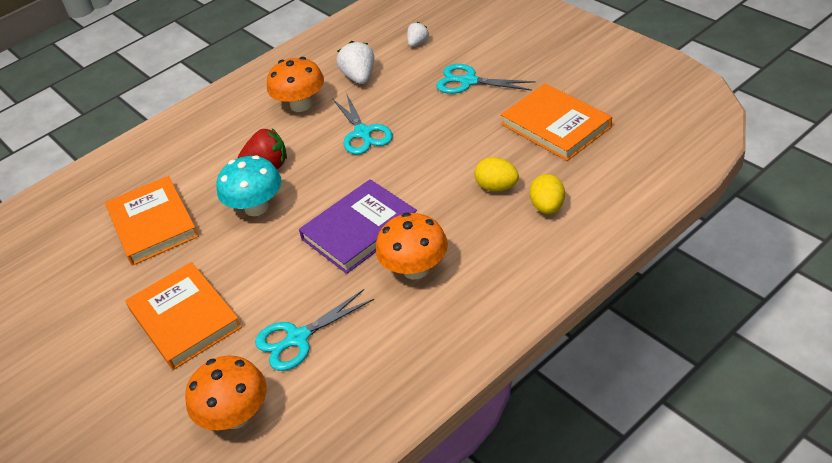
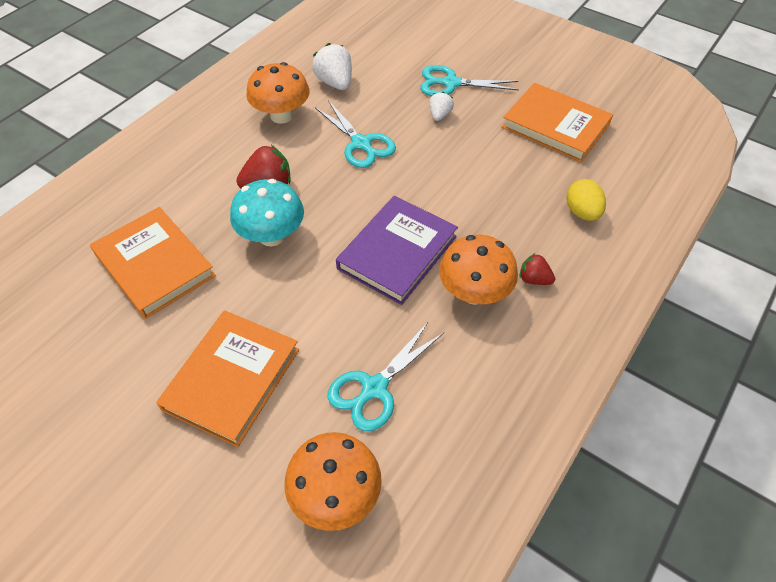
camera: 20 degrees left, 10 degrees up
(184, 318) = (232, 379): orange book -> orange book turned 75 degrees clockwise
(418, 43) = (383, 44): white strawberry -> white strawberry (439, 115)
(475, 262) = (534, 279): none -> red strawberry
(497, 187) = (523, 194): yellow egg -> none

